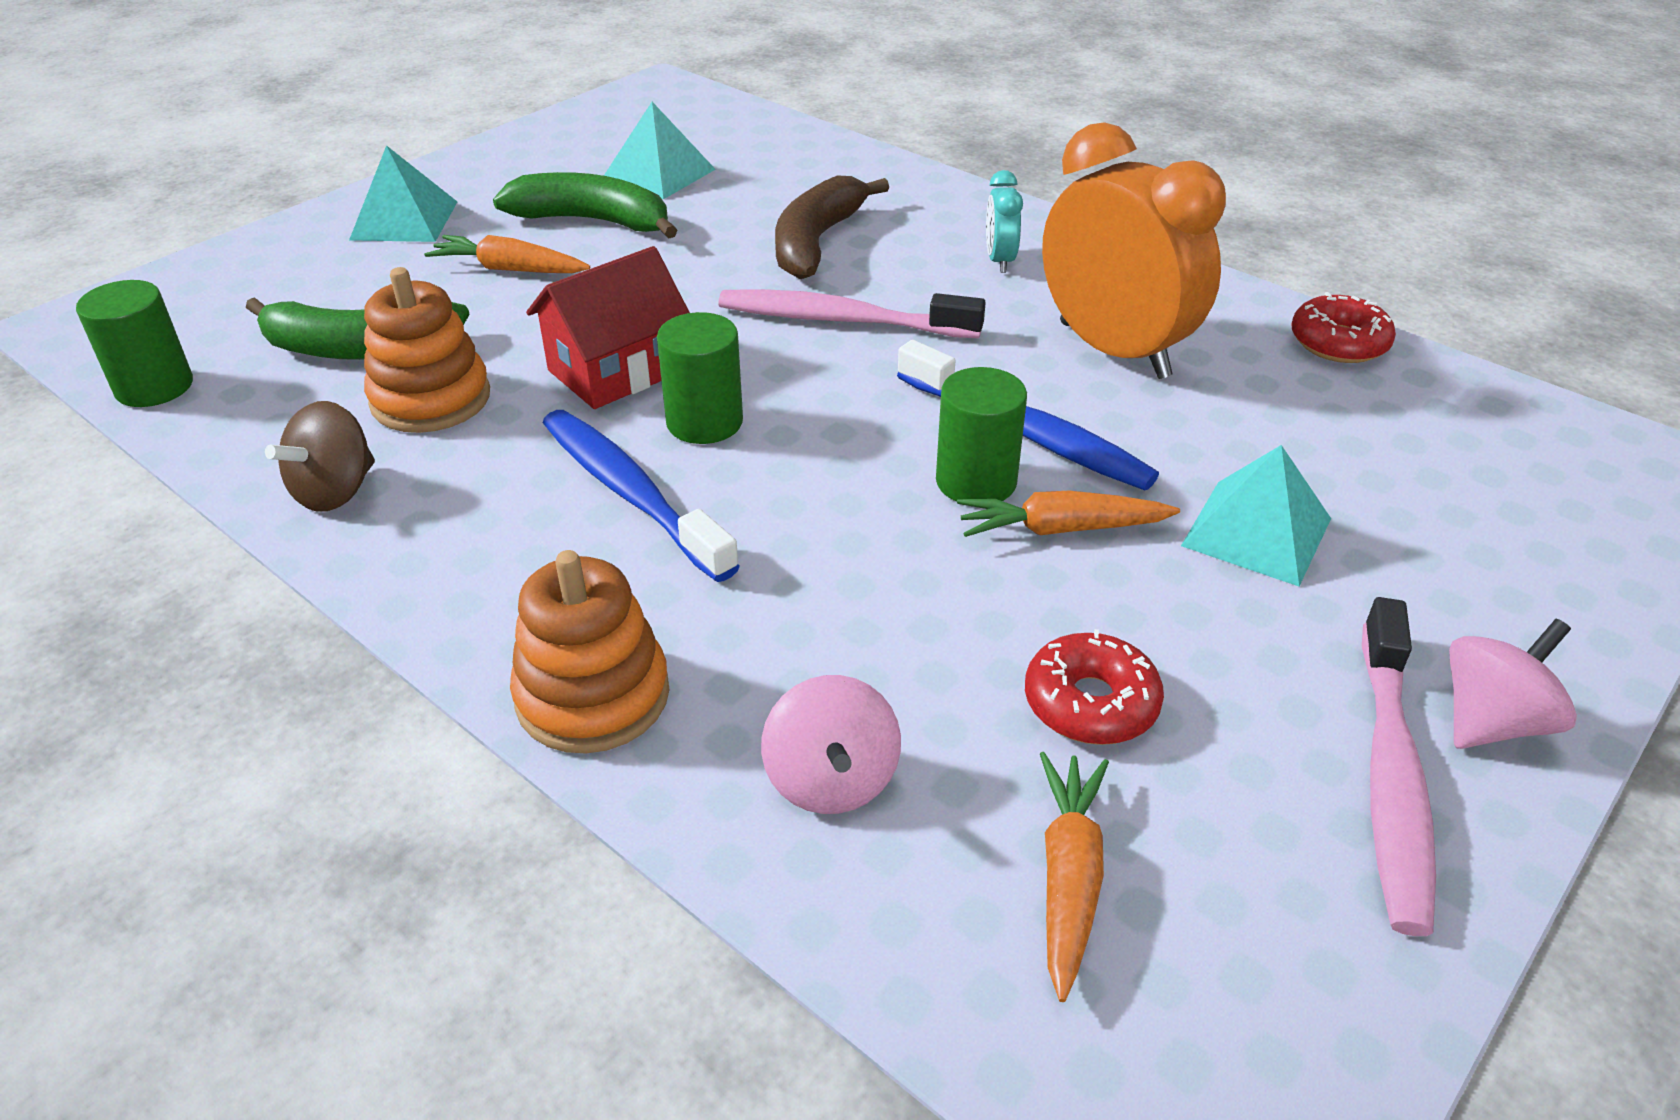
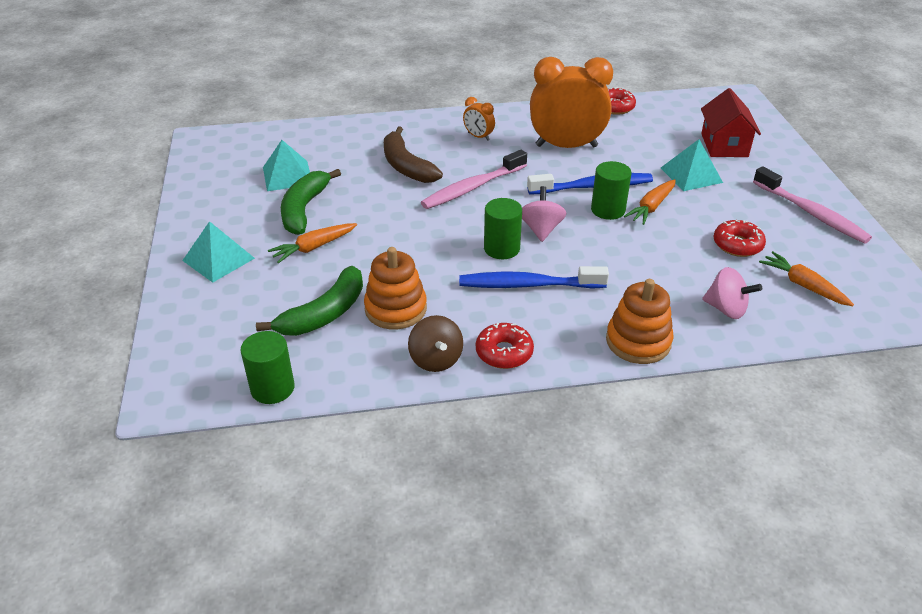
camera: 50 degrees left, 0 degrees up
(414, 550) = (504, 352): none -> red donut
(593, 221) = (304, 209): green banana -> green banana turned 45 degrees counterclockwise
(616, 371) = (437, 253): red house -> red house (724, 145)
(999, 260) = (478, 136): turquoise clock -> orange clock
(1491, 722) = (805, 186): pink spinning top -> pink spinning top (541, 229)

